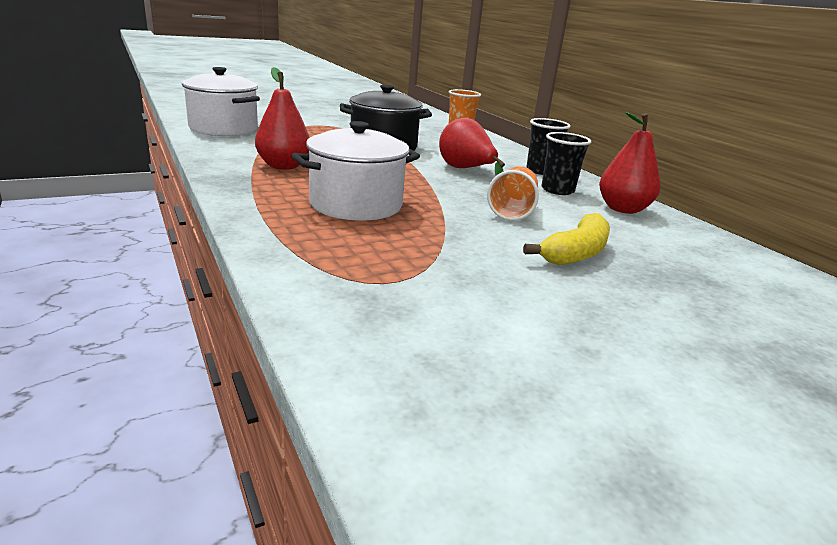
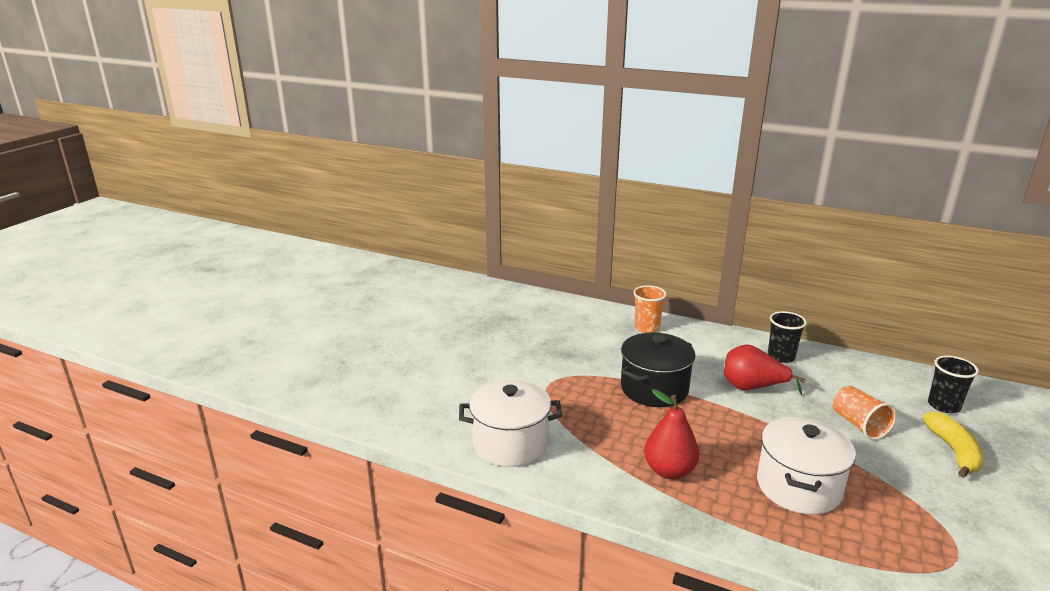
camera: 35 degrees left, 0 degrees up
(557, 190) = (830, 379): black cup -> black cup (943, 406)
(622, 209) = (887, 379): red pear -> none

